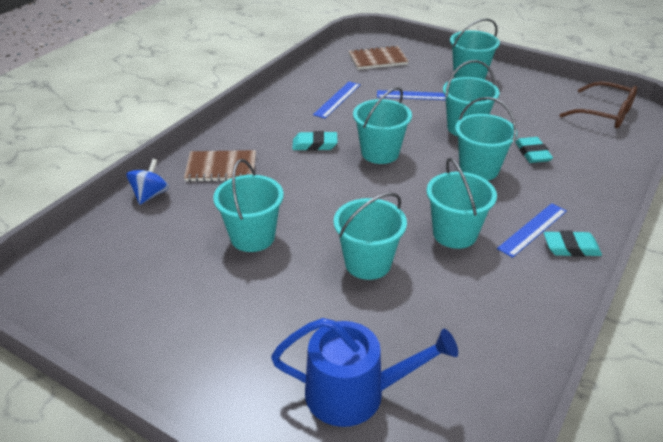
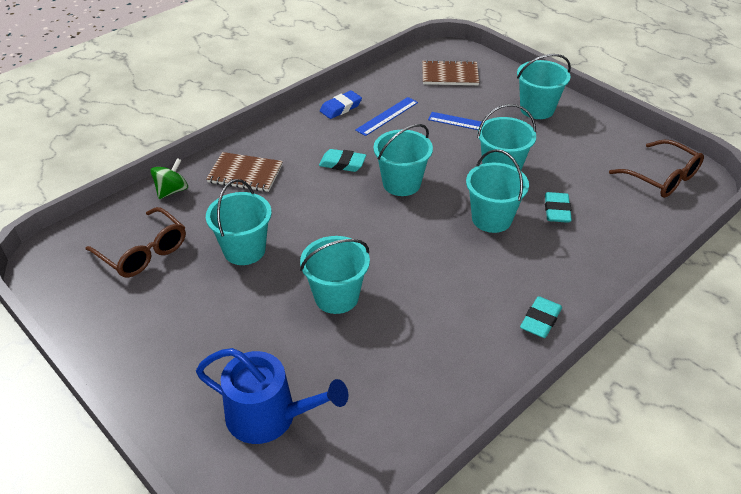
camera: 15 degrees right, 5 degrees up
(144, 258) = (143, 252): none -> brown glasses
(150, 195) = (172, 191): blue spinning top -> green spinning top
(290, 98) = (341, 108): none -> blue eraser
(454, 234) = (432, 283): turquoise bucket -> none
(532, 229) = (512, 293): blue ruler -> none
(571, 247) = (540, 320): turquoise eraser -> turquoise eraser turned 75 degrees counterclockwise

